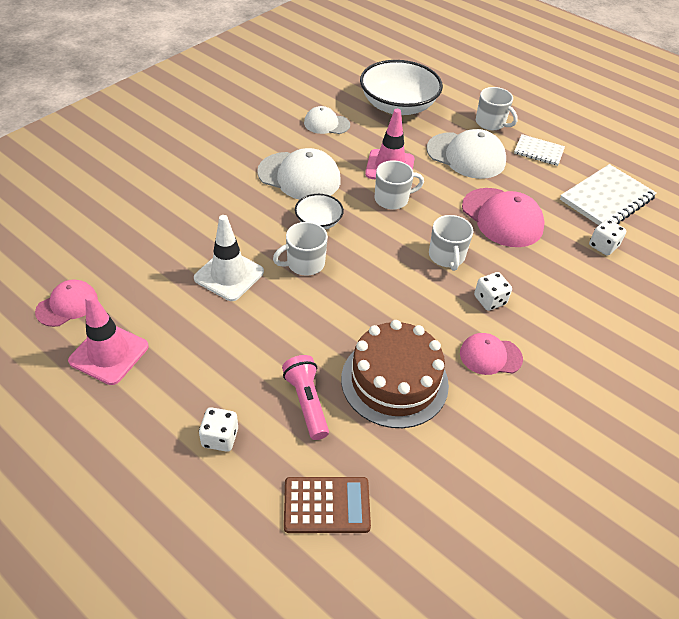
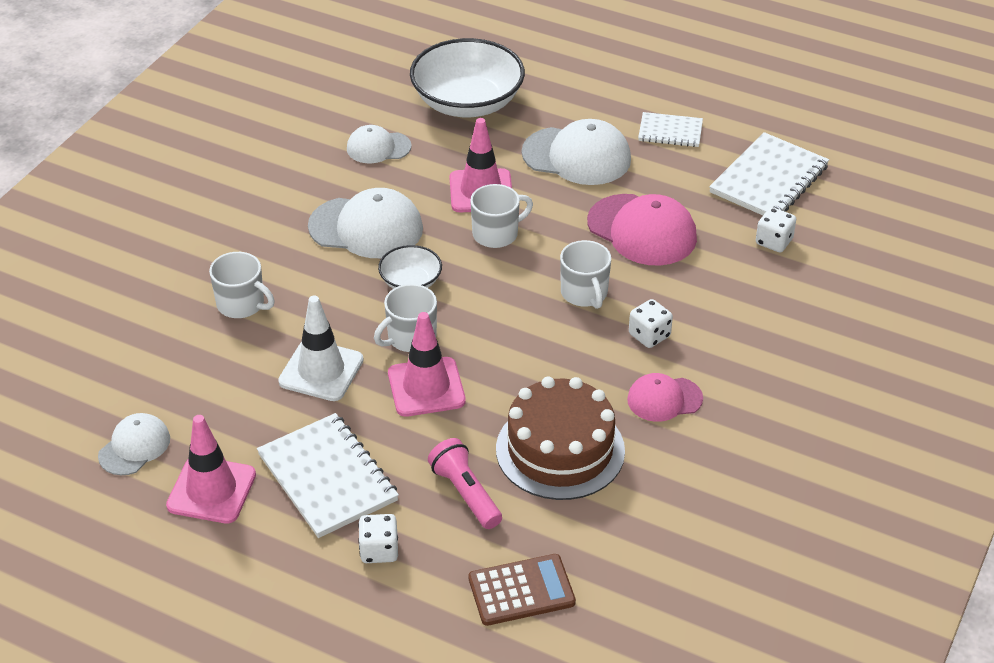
camera: 10 degrees left, 5 degrees down
(67, 305) = (134, 447): pink cap -> white cap
(202, 363) = (327, 478): none -> white notebook
(304, 305) = (426, 387): none -> pink traffic cone
(491, 123) = (599, 103): white mug -> white mug (242, 304)

